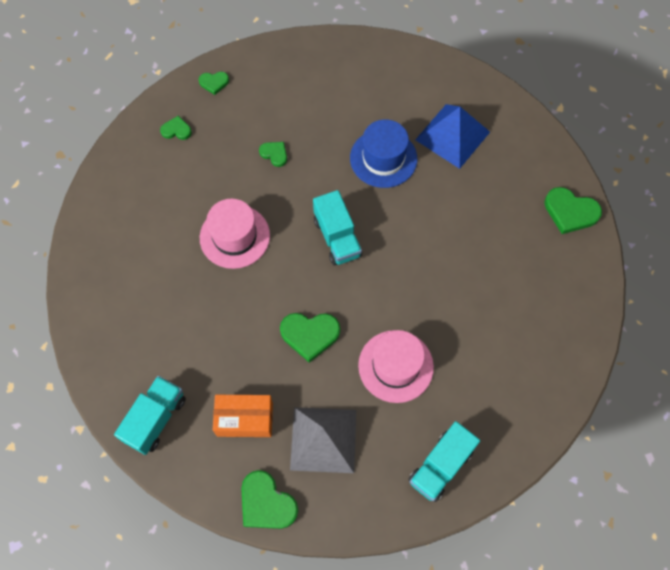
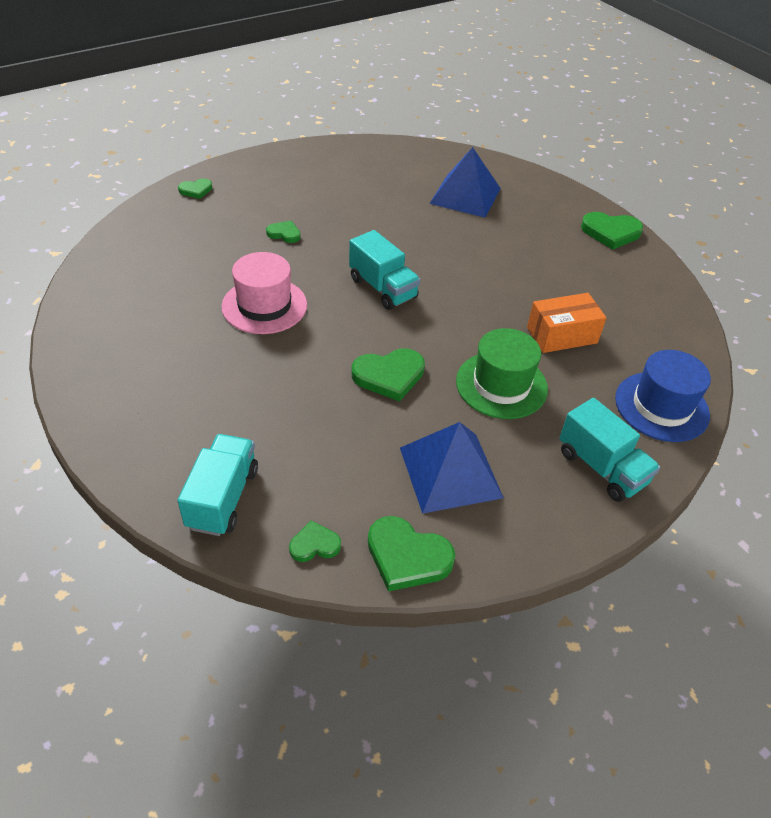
camera: 20 degrees left, 20 degrees down
(176, 130) = (164, 230): green heart -> green heart (314, 544)
(245, 419) = (342, 472): orange box -> orange box (562, 335)
(323, 439) = (450, 472): grey pyramid -> blue pyramid
(383, 158) = (403, 221): blue hat -> blue hat (661, 406)
(395, 366) = (501, 385): pink hat -> green hat
(440, 466) = (601, 467): turquoise truck -> turquoise truck turned 60 degrees counterclockwise

